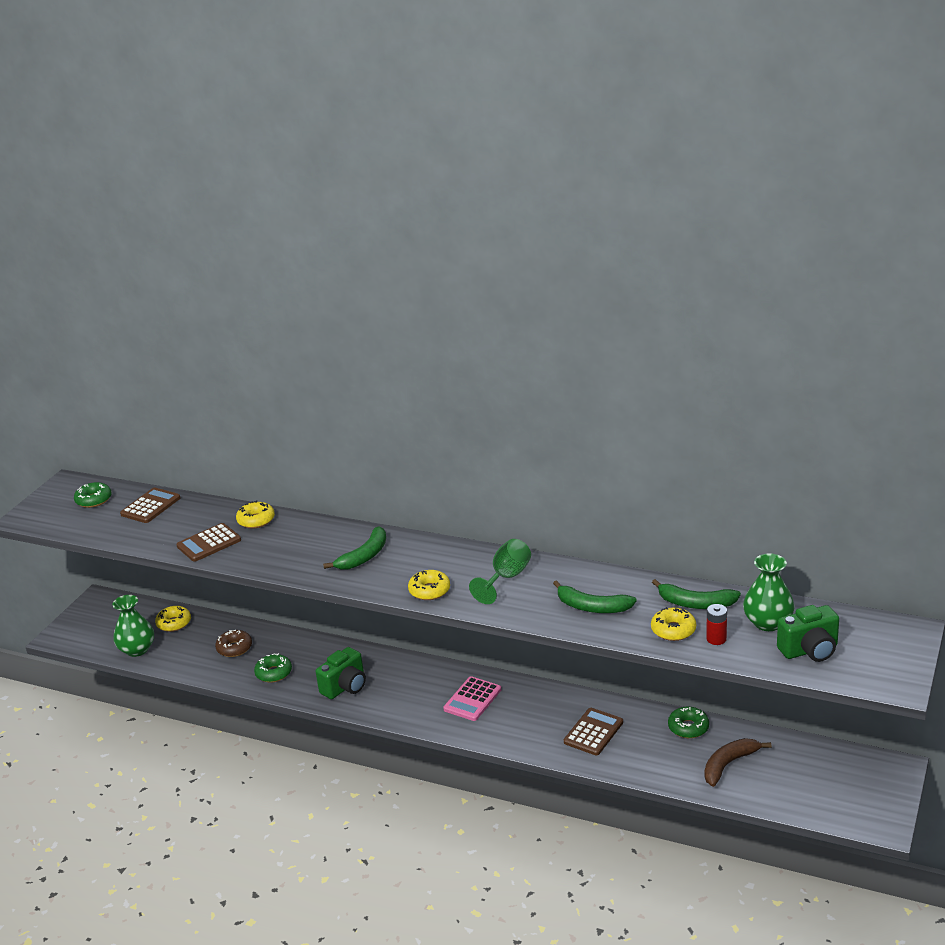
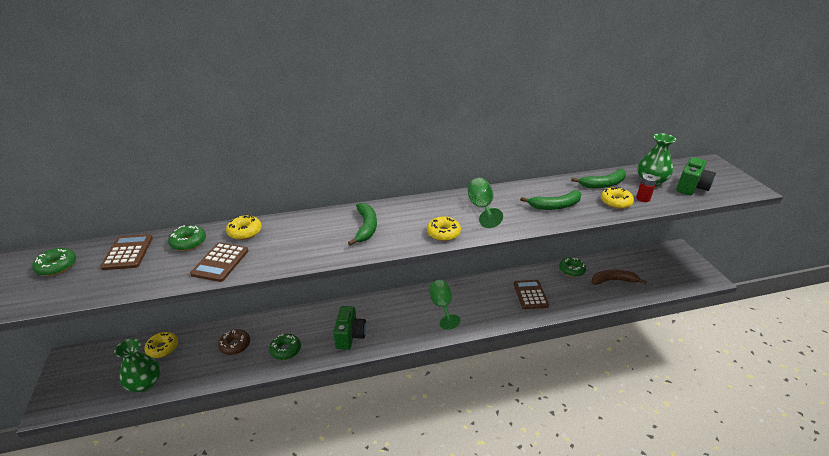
camera: 40 degrees left, 5 degrees up
(202, 514) = (188, 242): none -> green donut
(472, 699) = (442, 306): pink calculator -> green goblet
(729, 764) = (613, 280): brown banana -> brown banana turned 75 degrees clockwise

